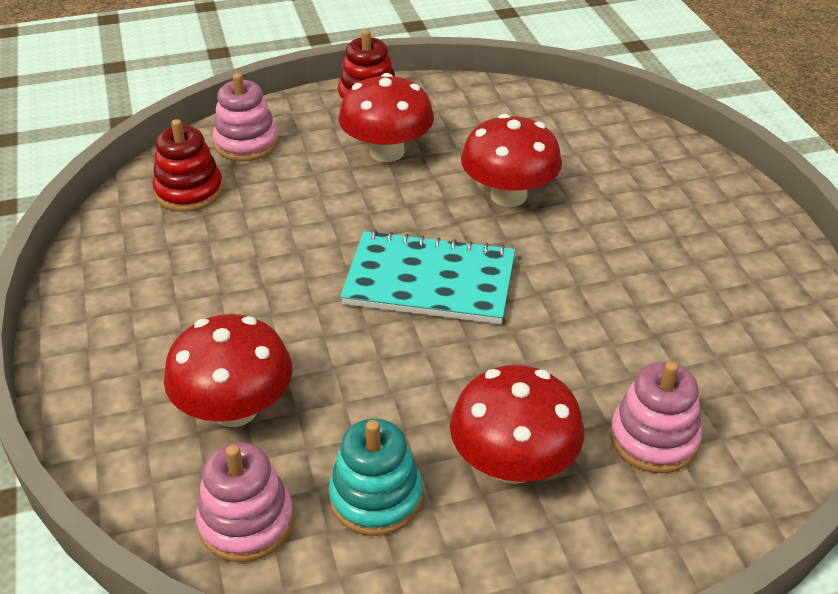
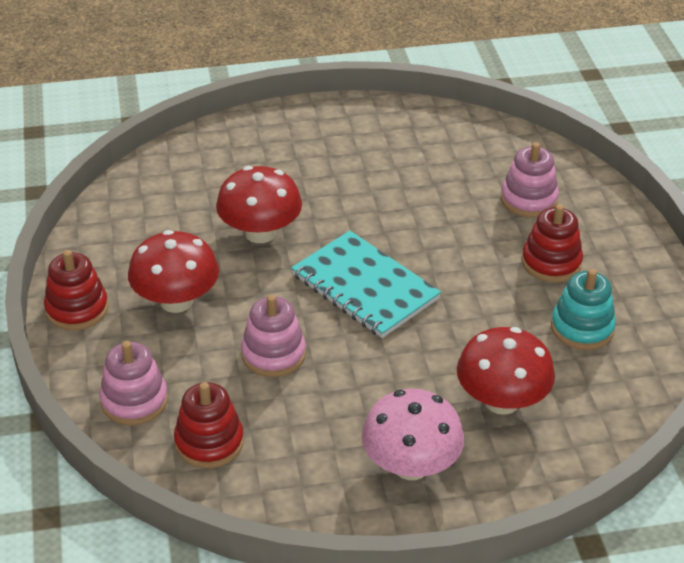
camera: 85 degrees left, 0 degrees up
(139, 332) = (411, 465): none -> pink mushroom
(246, 522) = (606, 392): pink stacking toy -> pink stacking toy (273, 354)
(429, 281) = (365, 287): turquoise notebook -> turquoise notebook turned 60 degrees counterclockwise
(513, 464) = (551, 262): red mushroom -> red stacking toy

